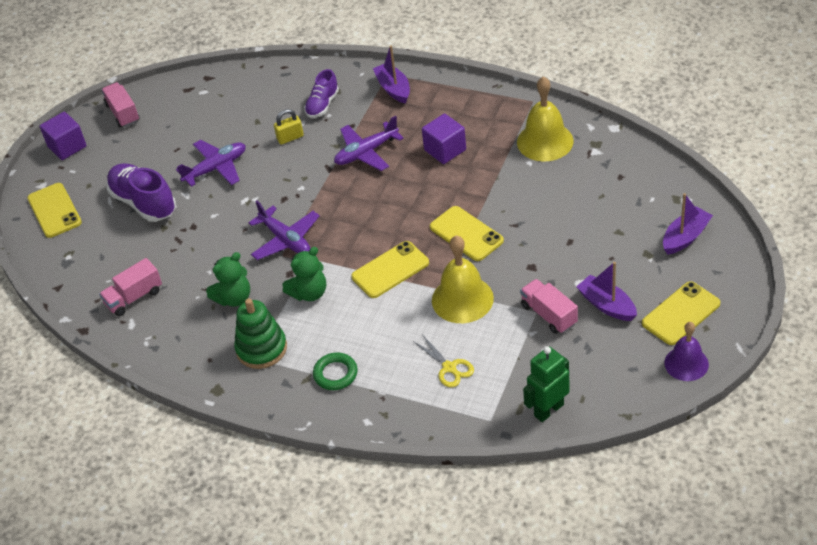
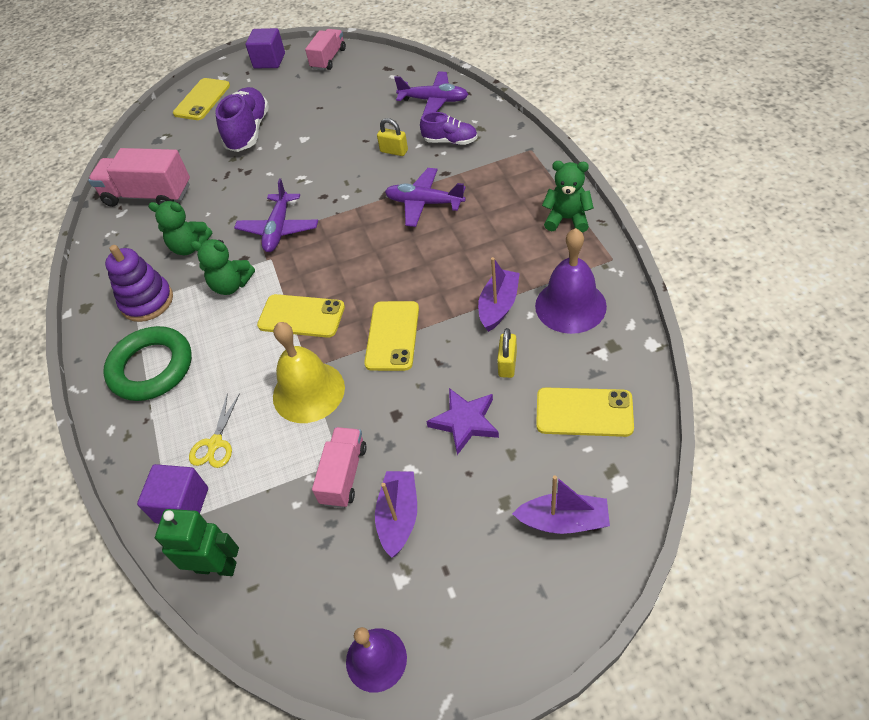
camera: 50 degrees right, 5 degrees up
(134, 297) = (148, 195): pink truck -> pink truck, size x1.60
(216, 168) = (319, 139): purple plane -> purple plane (434, 101)
(261, 349) = (147, 301): green stacking toy -> purple stacking toy
(322, 105) = (450, 141): purple shoe -> purple shoe turned 150 degrees counterclockwise
(335, 374) = (151, 368): green ring -> green ring, size x1.79
(393, 89) = (517, 164): purple boat -> purple boat (498, 306)
(445, 150) = (481, 247): purple cube -> purple cube (182, 505)
(474, 98) = (567, 219): none -> green teddy bear
(545, 141) = (570, 306): yellow bell -> purple bell
(554, 195) = (507, 364): none -> yellow padlock
(574, 239) = (465, 422): none -> purple star
(681, 313) = (446, 599): yellow phone -> yellow phone (584, 412)

